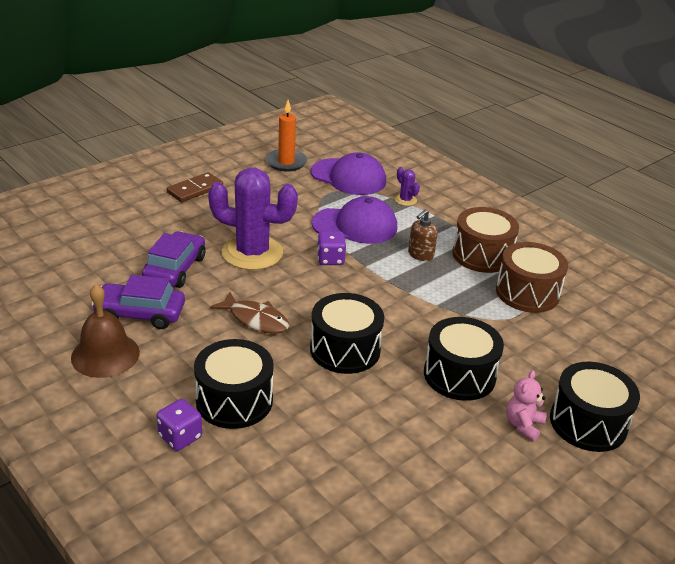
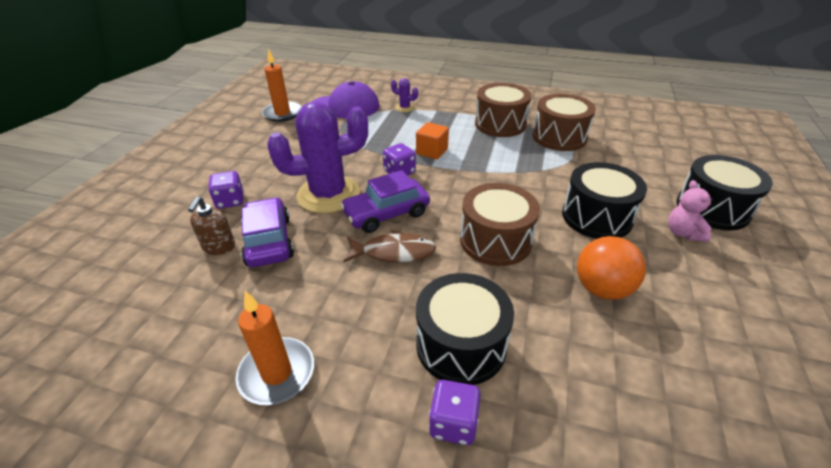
camera: 30 degrees left, 5 degrees up
(105, 355) = (277, 373): brown bell -> orange candle
(140, 314) = (274, 304): purple car -> purple car (386, 213)
(175, 225) = (230, 201): none -> purple dice
(195, 189) = (220, 163): brown domino -> none
(345, 349) = (495, 240): black drum -> brown drum
(355, 225) = (389, 139): purple cap -> none
(381, 253) = (432, 151): none -> orange cube
(385, 423) = (602, 289): none -> orange ball
(420, 255) = (460, 141): brown soap dispenser -> brown soap dispenser (219, 247)

